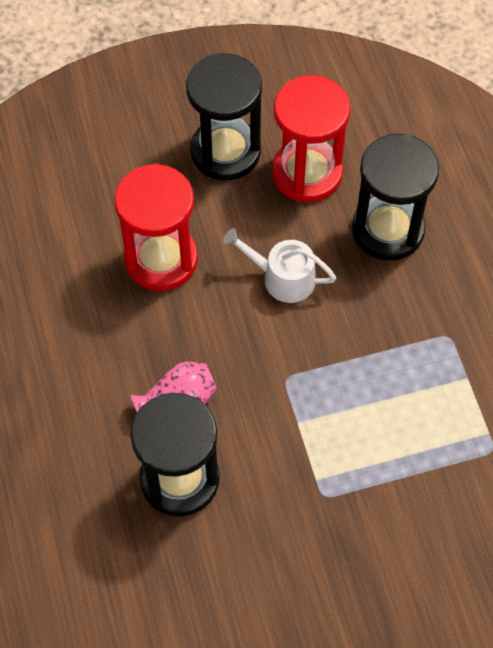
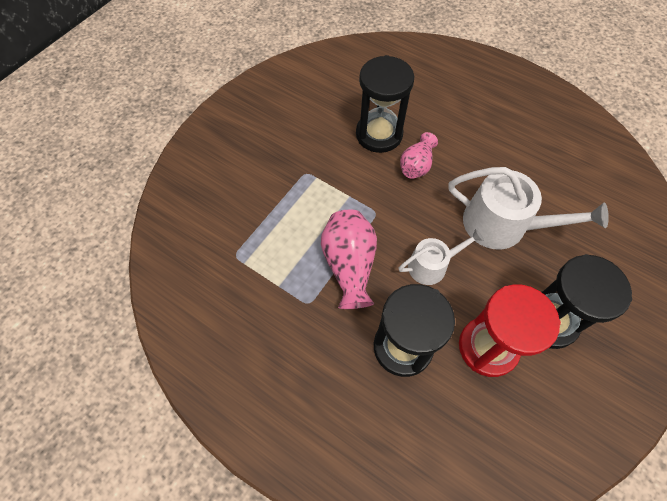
camera: 140 degrees right, 0 degrees up
(161, 259) = (503, 225): red hourglass -> white watering can
(371, 342) = (349, 265): none -> pink vase

